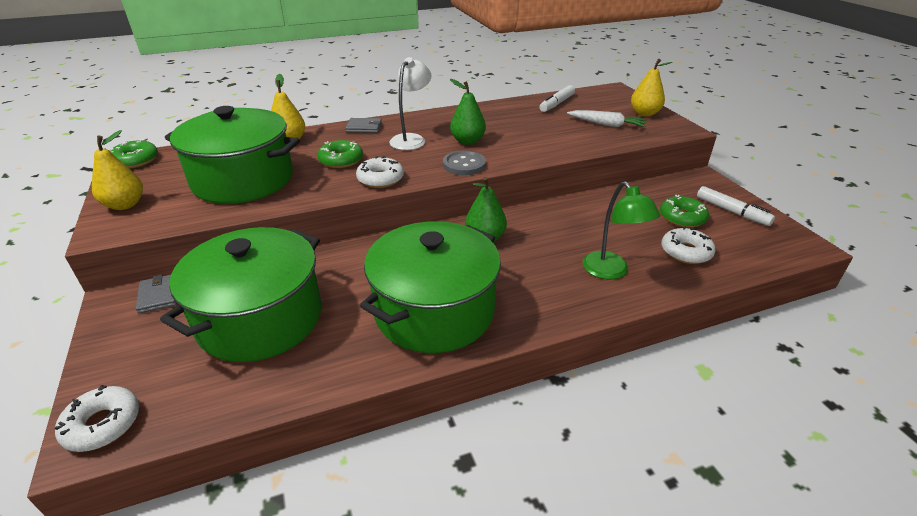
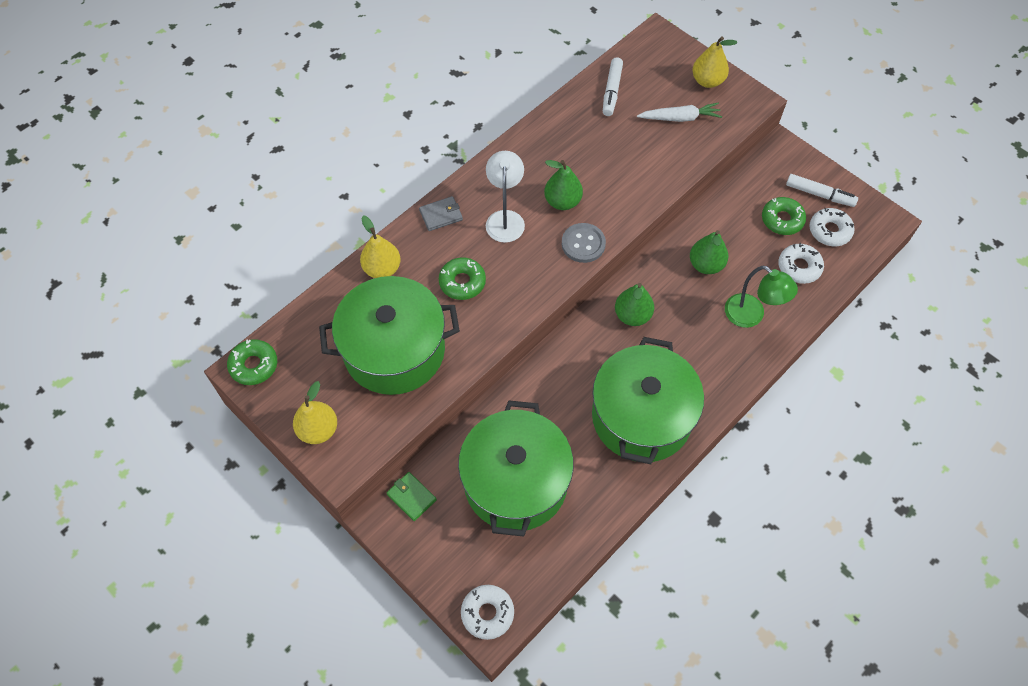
camera: 25 degrees left, 25 degrees up
(158, 295) = (411, 497): grey wallet -> green wallet
(380, 179) = (521, 297): white donut -> white donut (829, 231)
(583, 226) = (706, 265): none -> green pear

